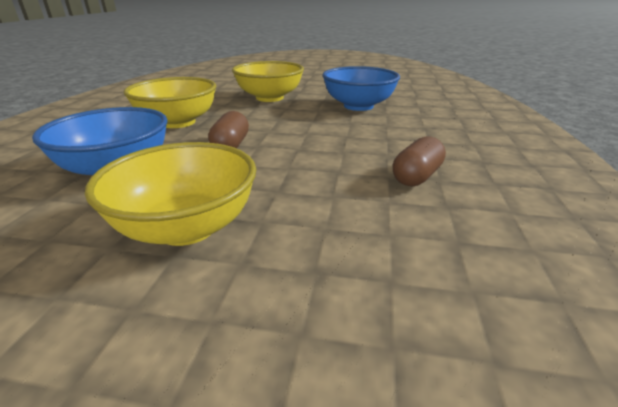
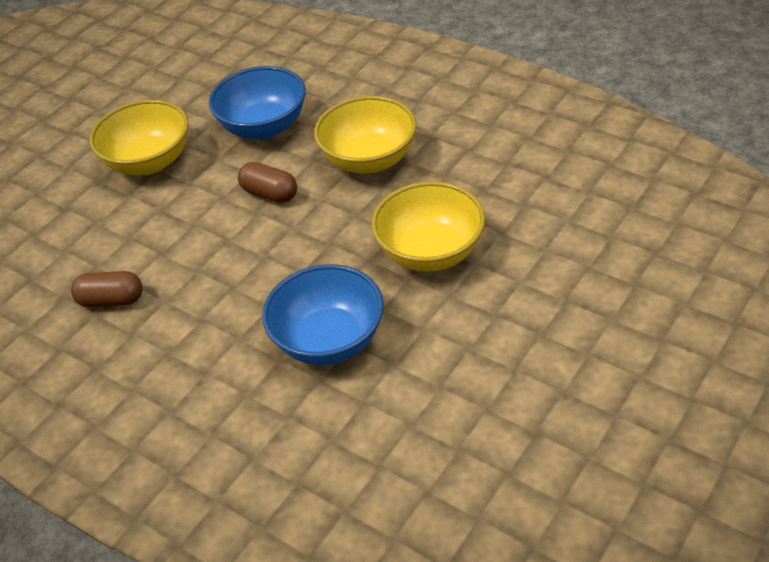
camera: 120 degrees right, 15 degrees up
(416, 176) = (111, 300): brown capsule -> brown capsule turned 60 degrees counterclockwise

